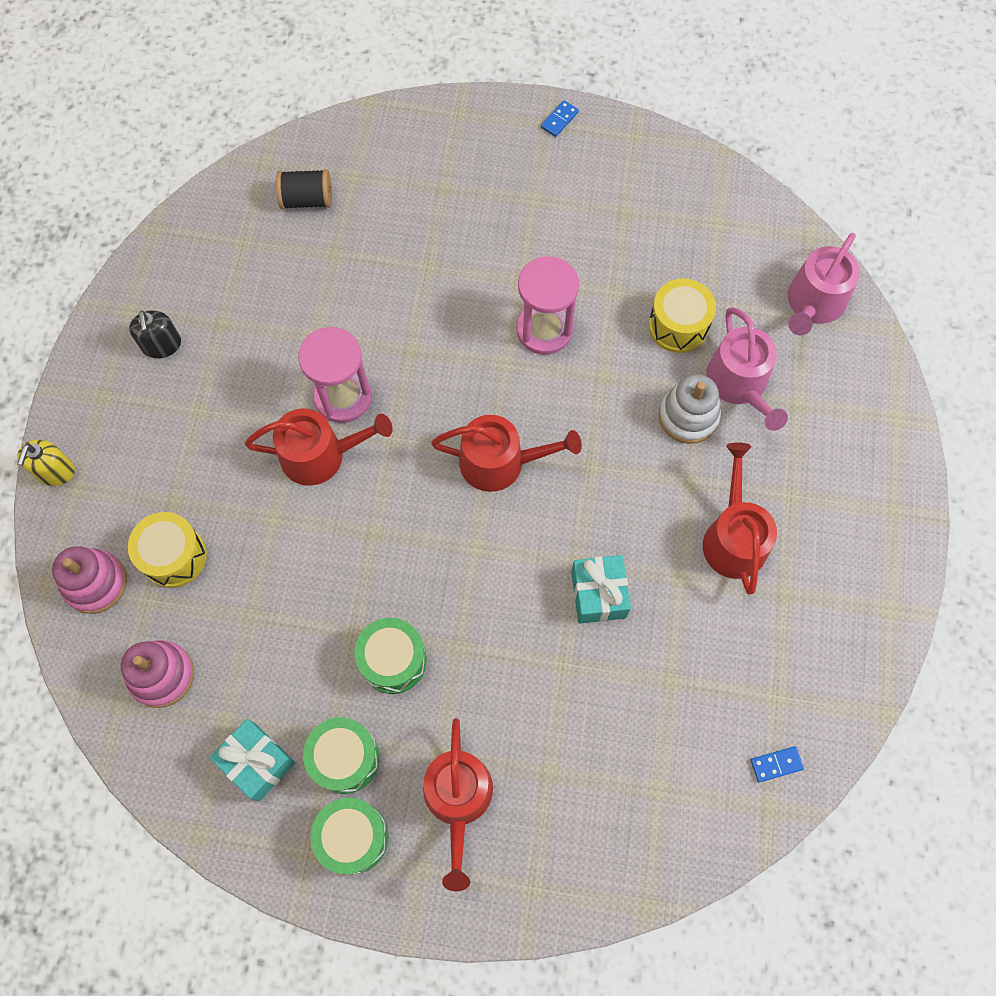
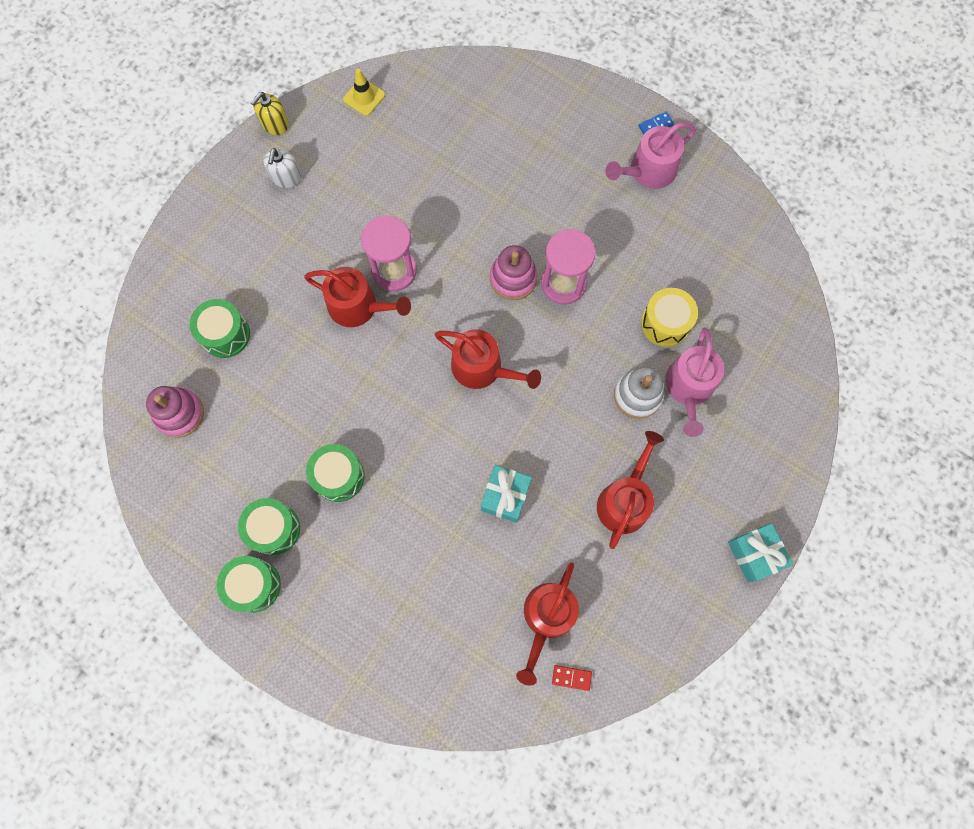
camera: 25 degrees right, 5 degrees up
(55, 471) = (173, 238): yellow soap dispenser -> yellow soap dispenser (275, 124)
(95, 583) = (165, 329): pink stacking toy -> pink stacking toy (513, 278)
(161, 345) = (286, 177): black soap dispenser -> white soap dispenser
(174, 556) = (225, 334): yellow drum -> green drum
(212, 218) = (364, 97): none -> yellow traffic cone
(257, 762) = (215, 504): turquoise gift -> turquoise gift (754, 554)
(307, 200) = (438, 111): black spool -> none
(458, 799) = (336, 594): red watering can -> red watering can (547, 618)
(776, 764) = (571, 677): blue domino -> red domino
(813, 304) = (778, 351): pink watering can -> pink watering can (648, 171)

